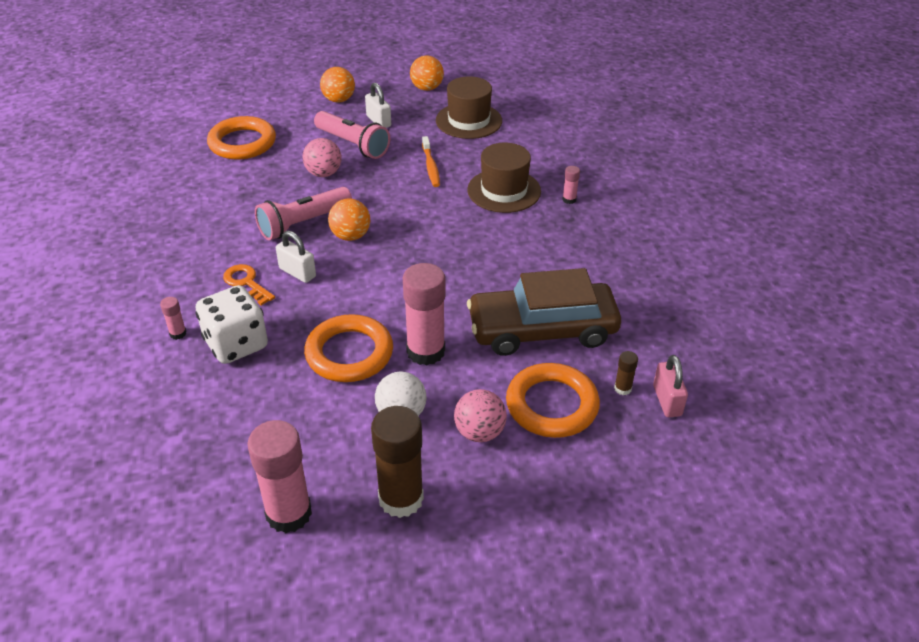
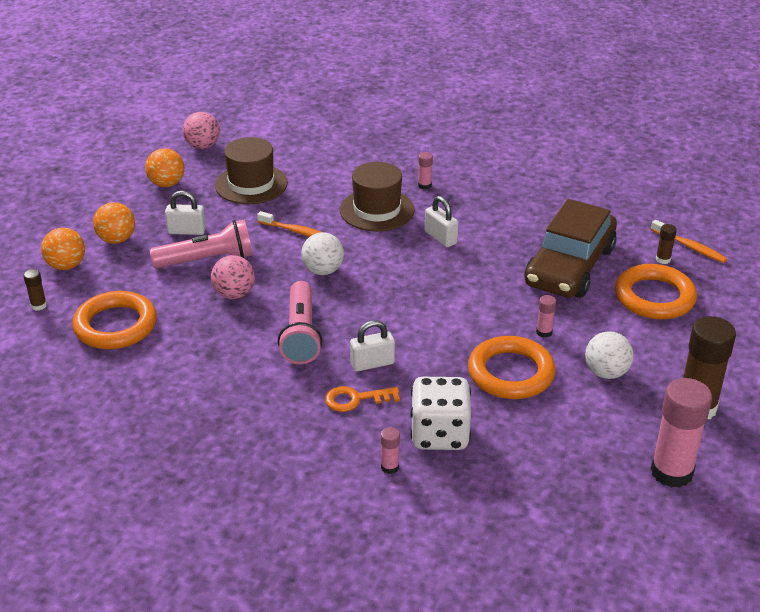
camera: 55 degrees left, 5 degrees down
(237, 106) = (38, 305): none -> brown glue stick
(350, 236) = (350, 314): orange ball -> orange ball (66, 265)
(393, 199) = (323, 270): none -> white ball
(425, 351) = (544, 332): pink glue stick -> pink glue stick, size x0.44
(479, 432) = (656, 342): pink ball -> pink ball (202, 146)
(502, 238) = (440, 238): none -> white padlock
(667, 401) = (689, 247): pink padlock -> orange toothbrush

